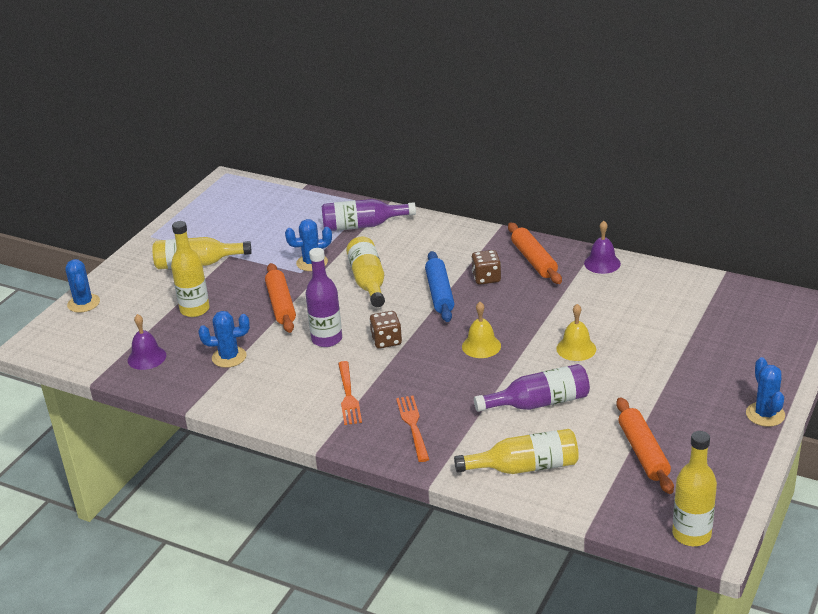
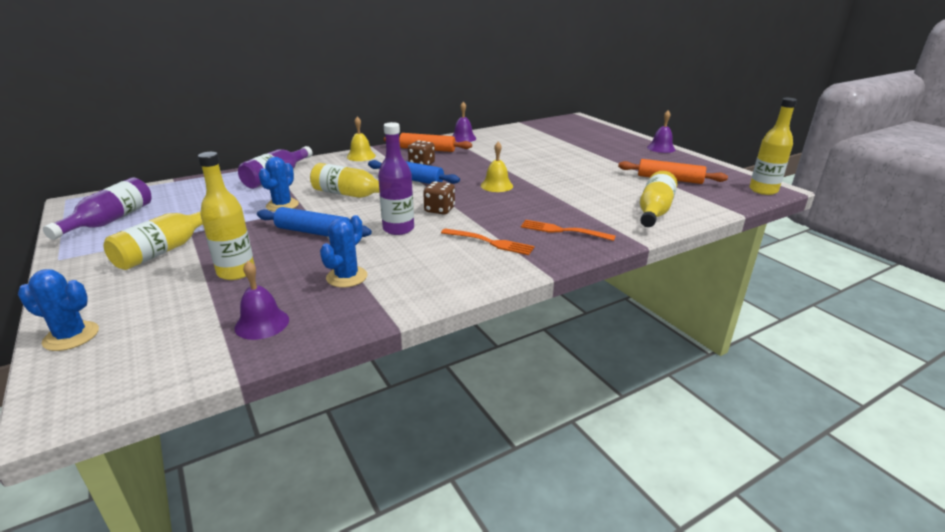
camera: 60 degrees left, 5 degrees down
(281, 304) = (314, 232): orange rolling pin -> blue rolling pin
(539, 403) = (585, 188): purple bottle -> purple bottle (110, 220)
(576, 348) = (540, 165): yellow bell -> yellow bell (361, 156)
(765, 414) = (661, 148): blue cactus -> purple bell

